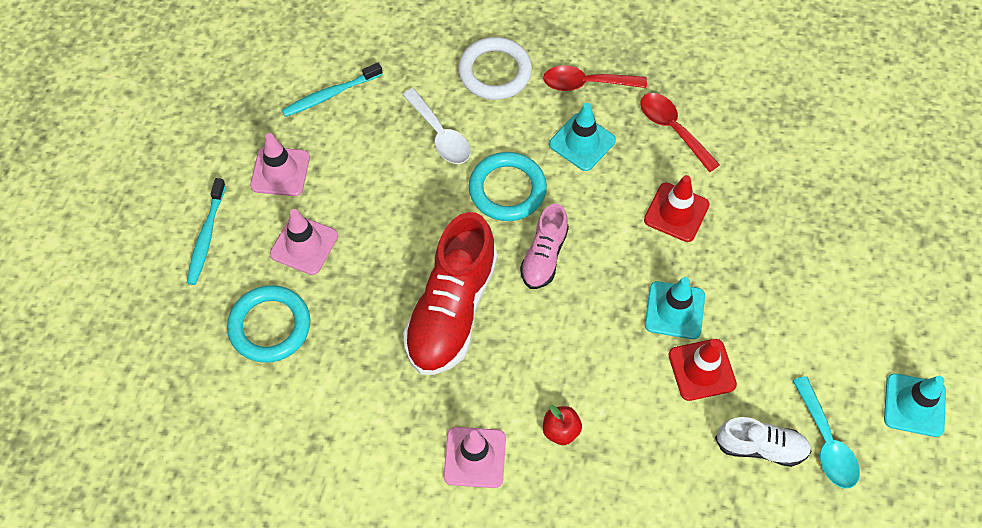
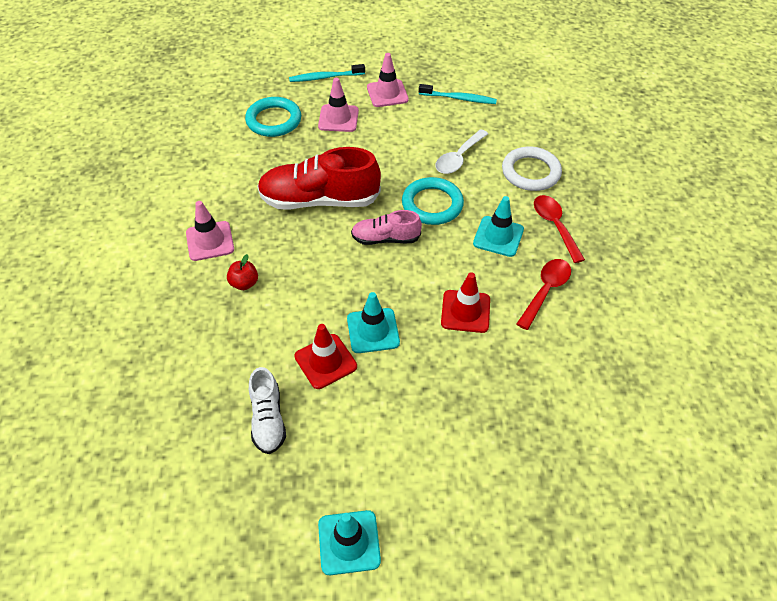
camera: 70 degrees right, 10 degrees down
(330, 94) = (459, 98): turquoise toothbrush -> turquoise toothbrush turned 150 degrees clockwise
(826, 442) = (287, 470): turquoise spoon -> none

